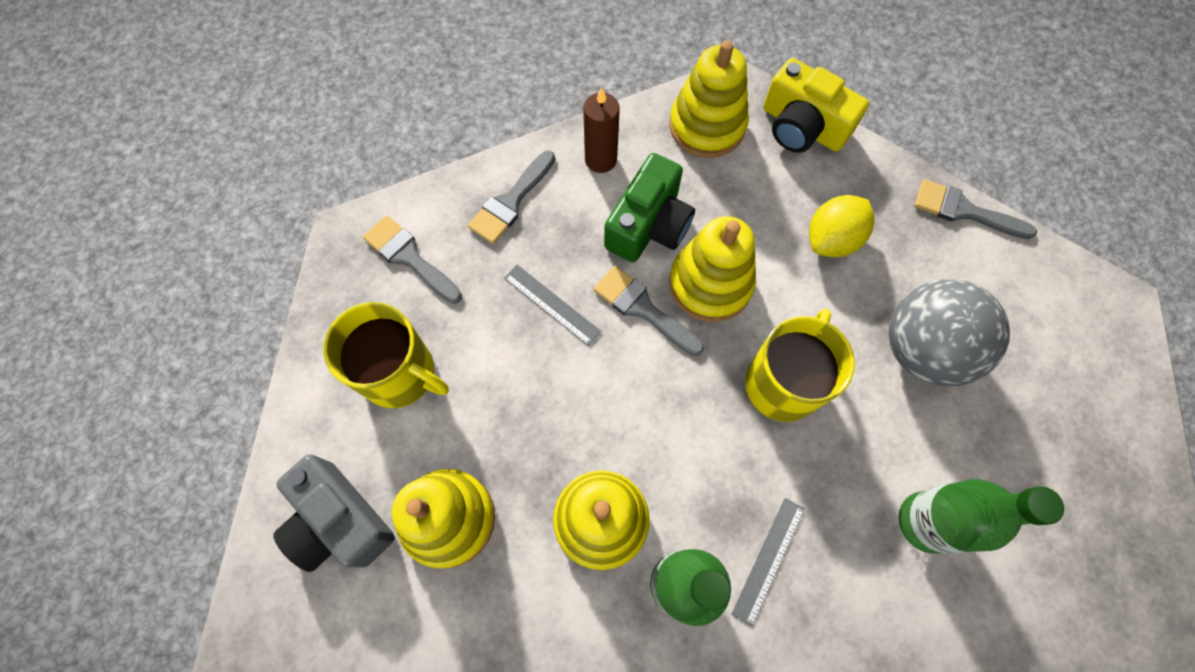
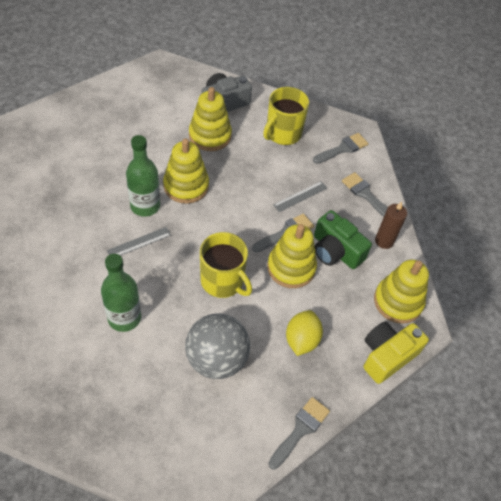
camera: 100 degrees right, 15 degrees down
(768, 560) = (139, 243): grey ruler -> grey ruler turned 75 degrees counterclockwise
(832, 239) = (301, 340): yellow lemon -> yellow lemon turned 45 degrees clockwise

